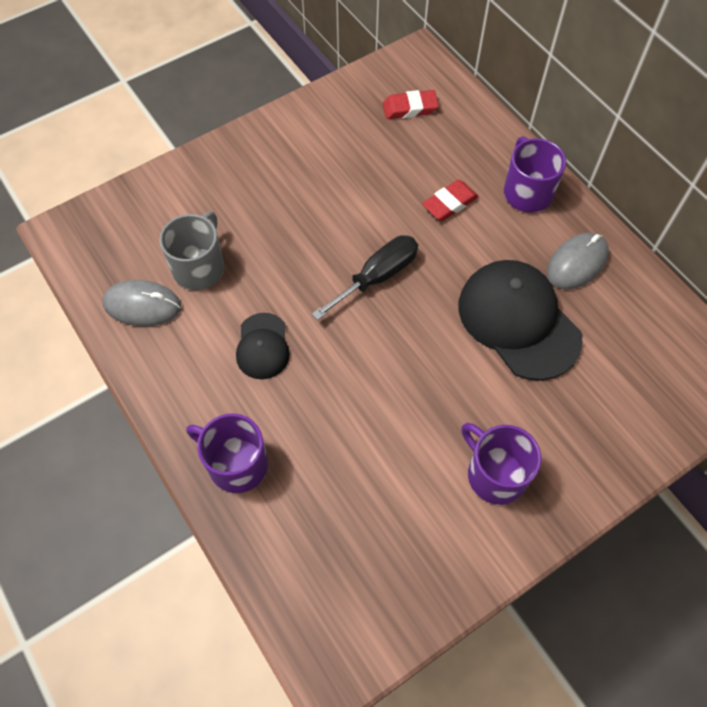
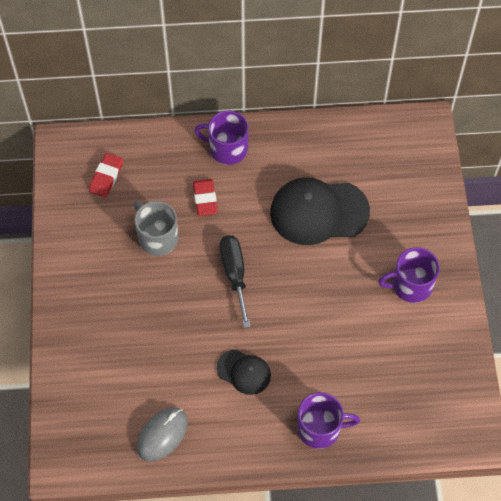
camera: 60 degrees left, 0 degrees up
(199, 267) = (154, 383): grey mug -> grey mug (157, 238)
(236, 464) = (320, 428): purple mug -> purple mug turned 150 degrees counterclockwise
(577, 263) = (298, 154): grey mouse -> none

